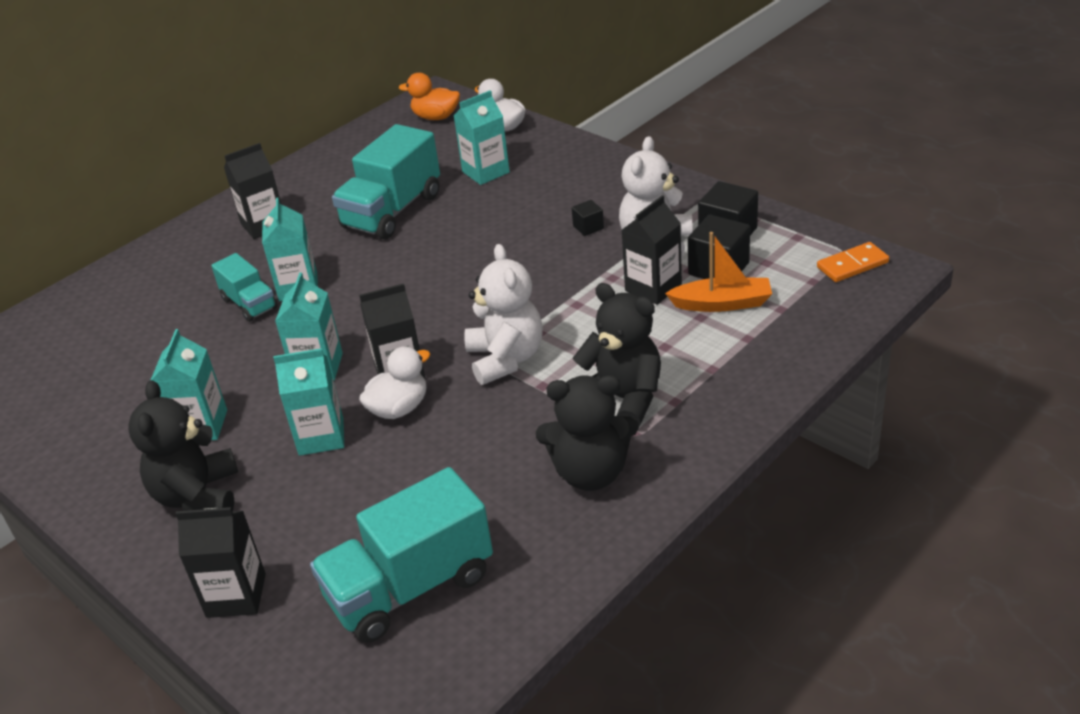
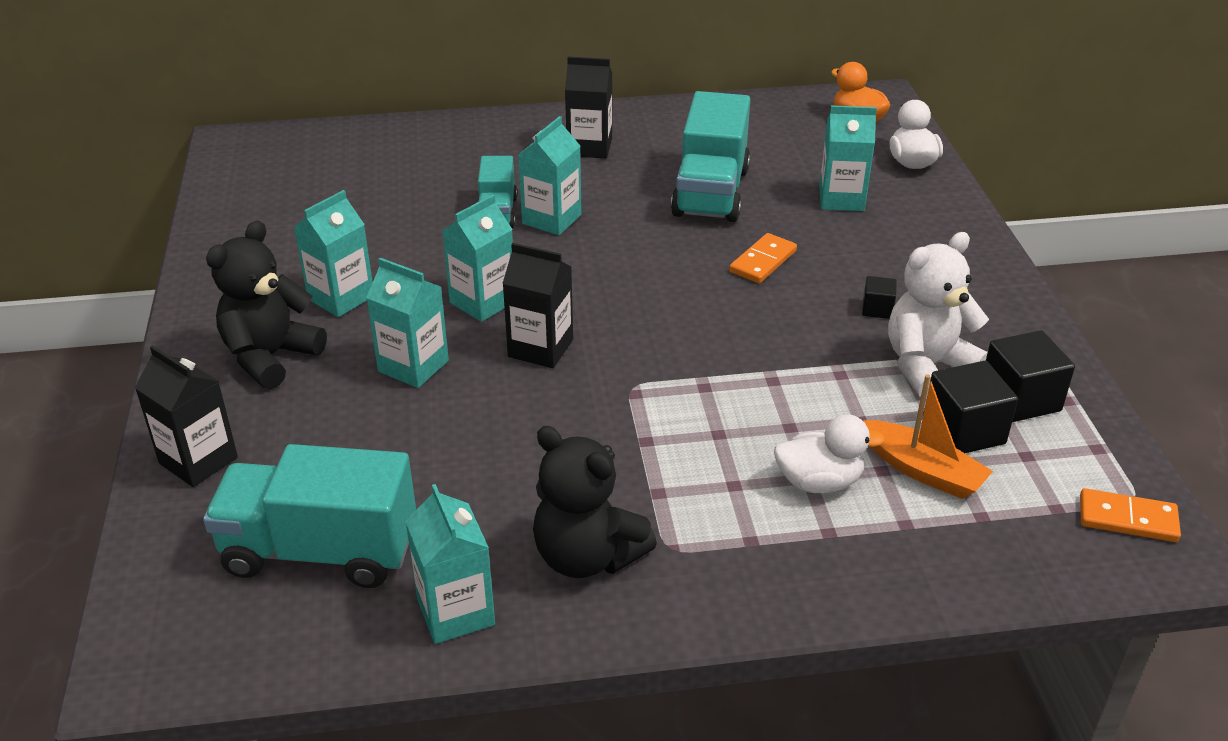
camera: 35 degrees right, 0 degrees up
(392, 211) = (711, 192): turquoise truck -> turquoise truck turned 60 degrees counterclockwise
(399, 408) = (501, 381): white duck -> white duck (819, 482)
(482, 237) = (763, 261): none -> orange domino
(506, 359) = (644, 393): white teddy bear -> none
(550, 558) = (456, 612): none -> turquoise carton
(623, 399) = (703, 504): black teddy bear -> none
(653, 288) = (869, 409): black carton -> none

